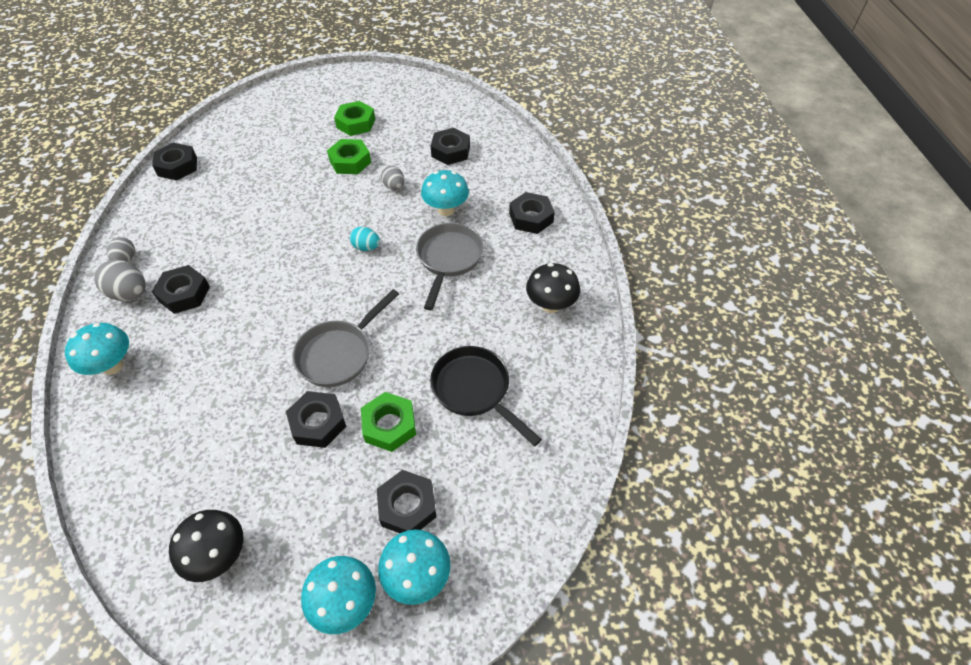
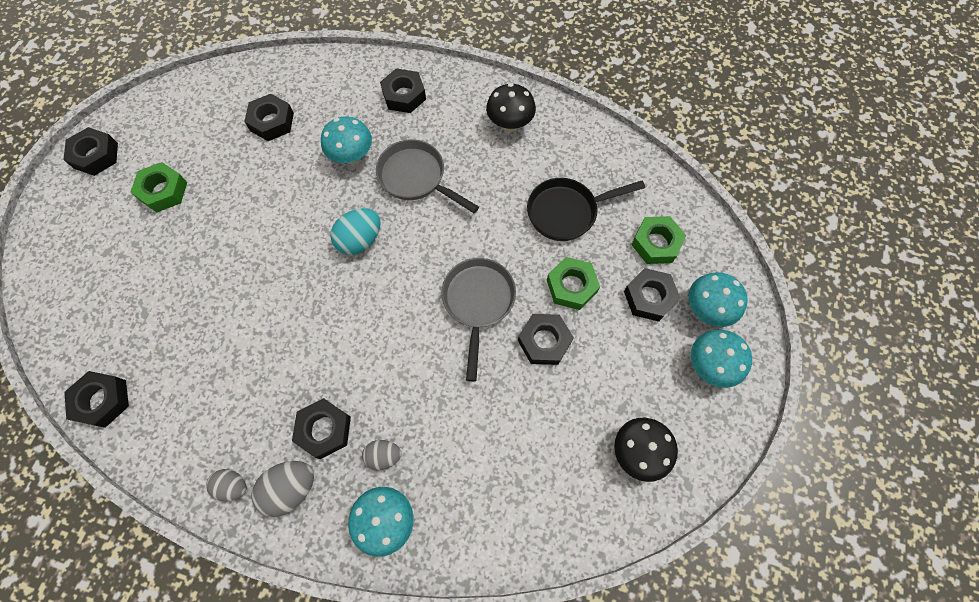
camera: 65 degrees left, 15 degrees up
(339, 353) = (478, 303): grey pan -> grey pan turned 150 degrees counterclockwise
(350, 161) = (224, 216): green nut -> green nut (656, 243)
(366, 247) = (360, 240): turquoise egg -> turquoise egg, size x1.57
(368, 81) = (96, 155): none -> black nut
(394, 186) = (290, 188): grey egg -> grey egg (383, 456)

